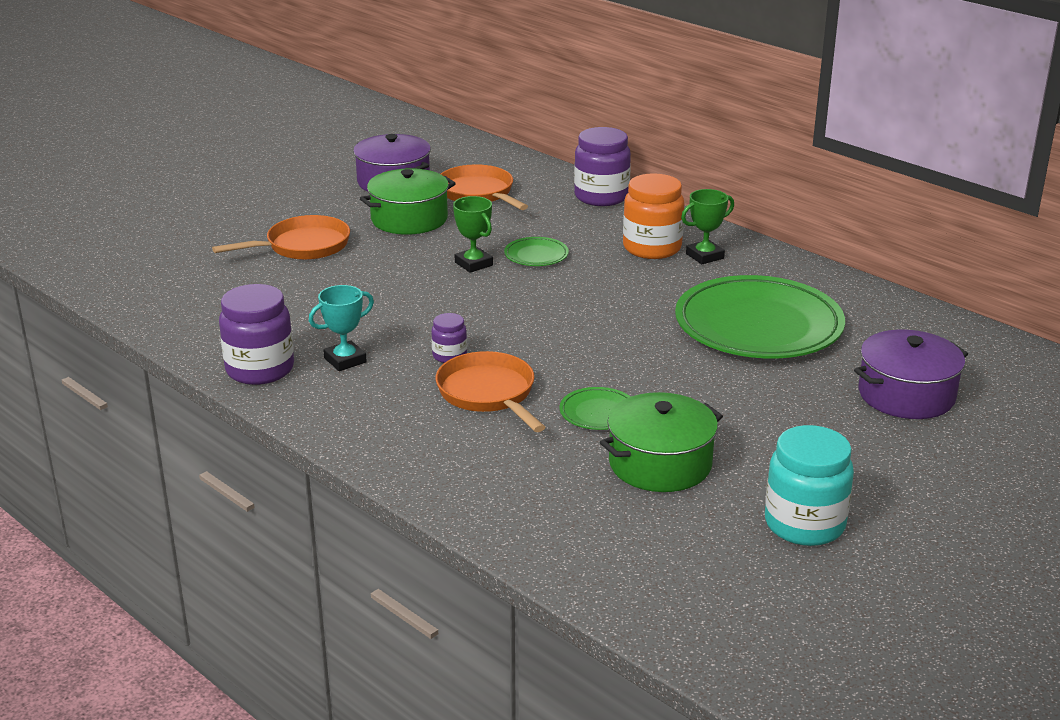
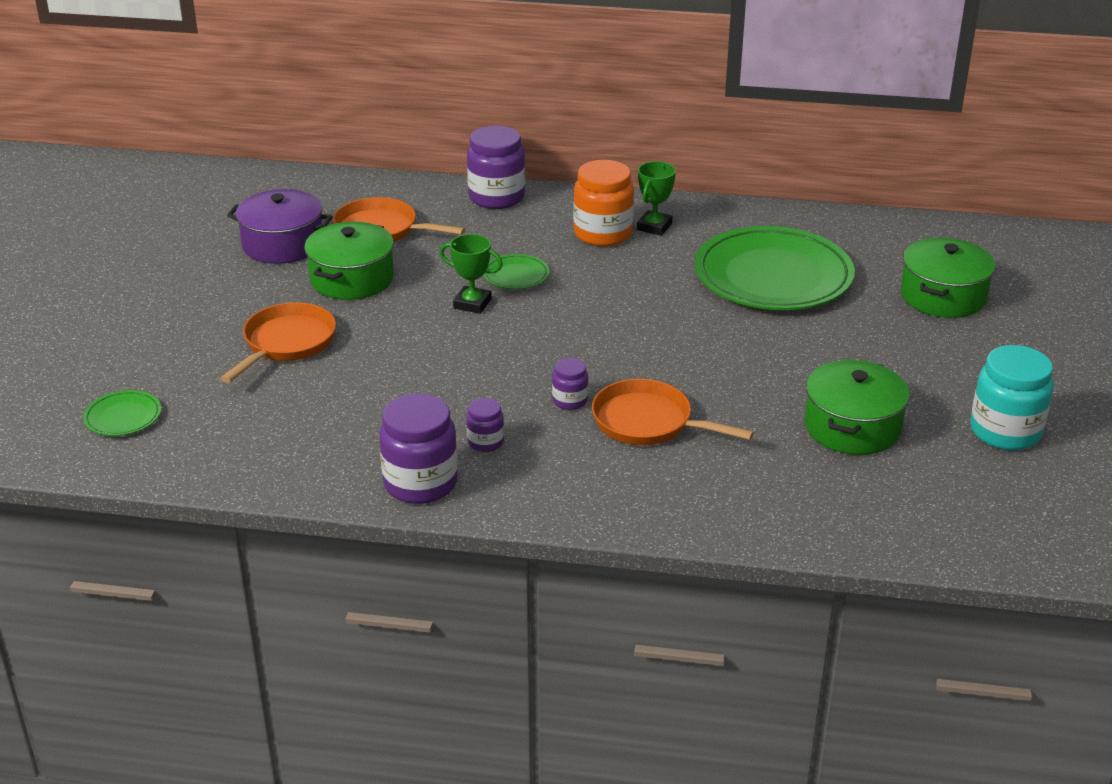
camera: 35 degrees left, 5 degrees up
(345, 360) = (485, 442): turquoise trophy -> purple jar
(598, 413) = (753, 403): green plate -> green plate (123, 417)
(906, 395) = (943, 296): purple pot -> green pot

